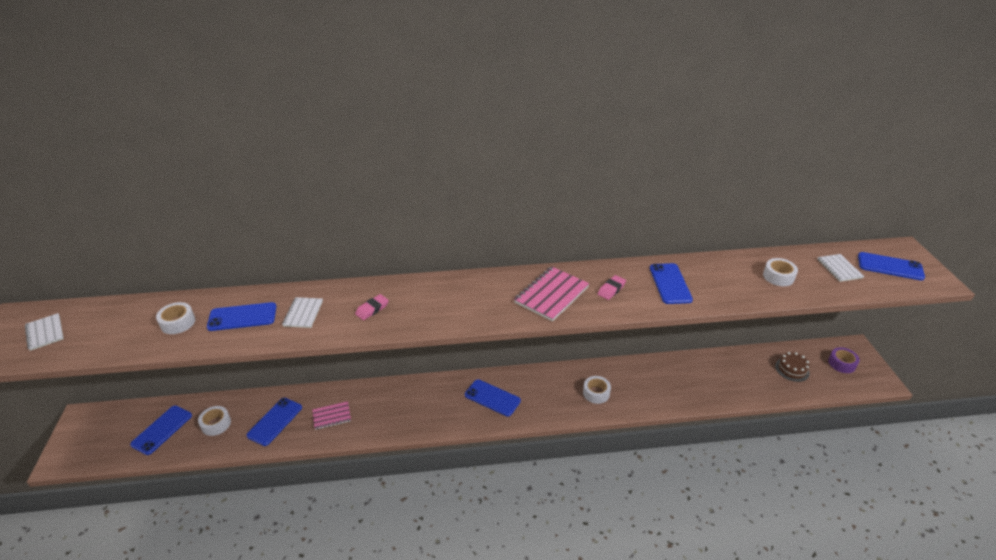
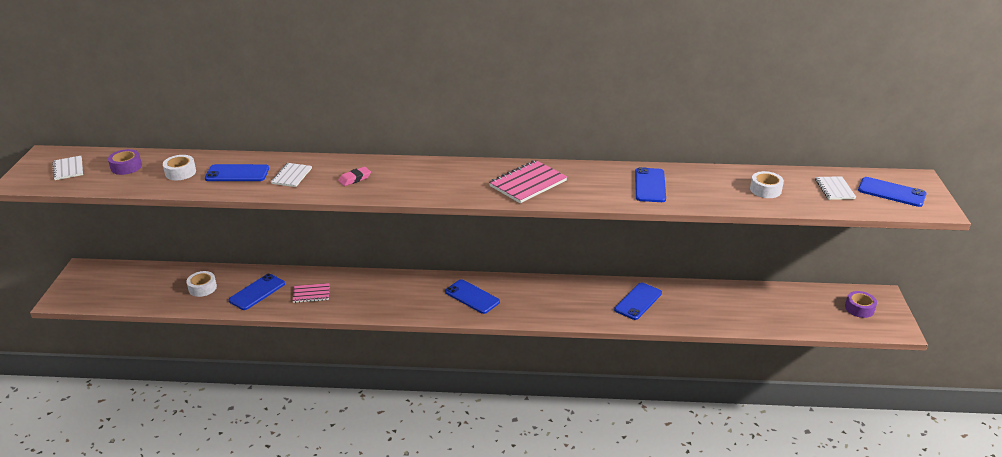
camera: 10 degrees right, 5 degrees down
(113, 322) = (126, 167): none -> purple tape
(162, 430) = (153, 287): blue phone -> blue phone (638, 301)
(596, 393) = (579, 304): white tape -> none
(611, 289) = (588, 184): pink eraser -> none
(792, 369) = (800, 307): brown cake -> none

